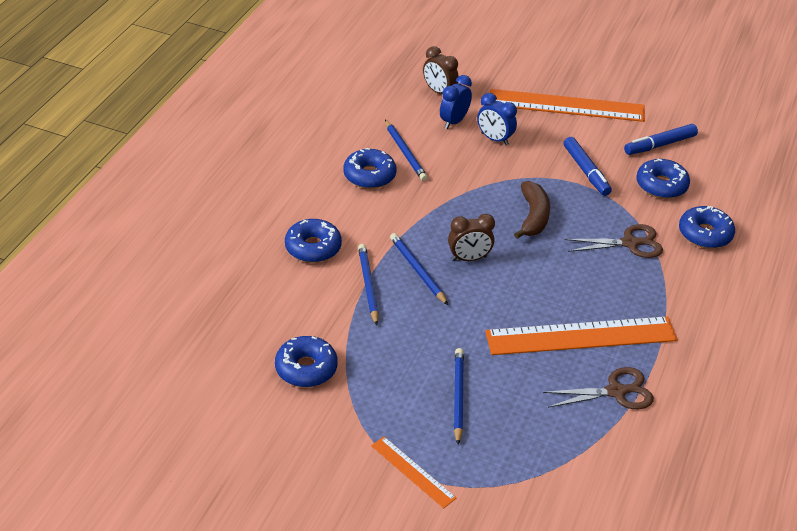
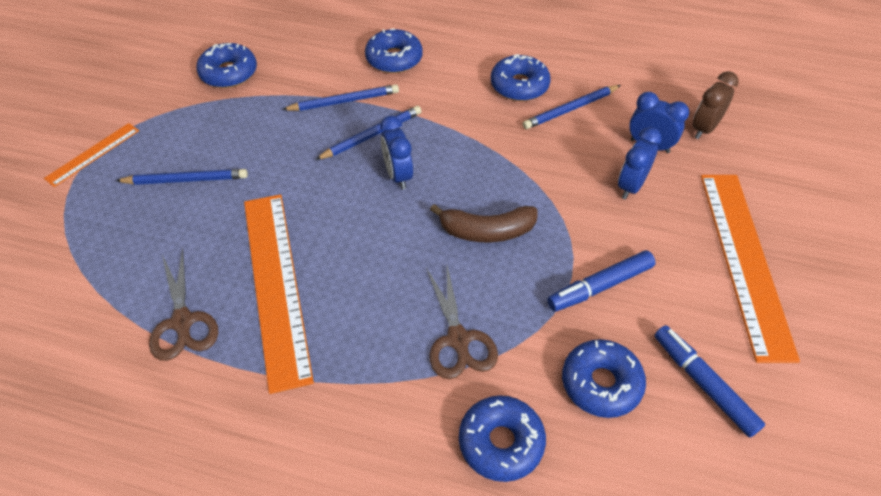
camera: 85 degrees right, 10 degrees up
(469, 258) = (398, 175): brown clock -> blue clock

